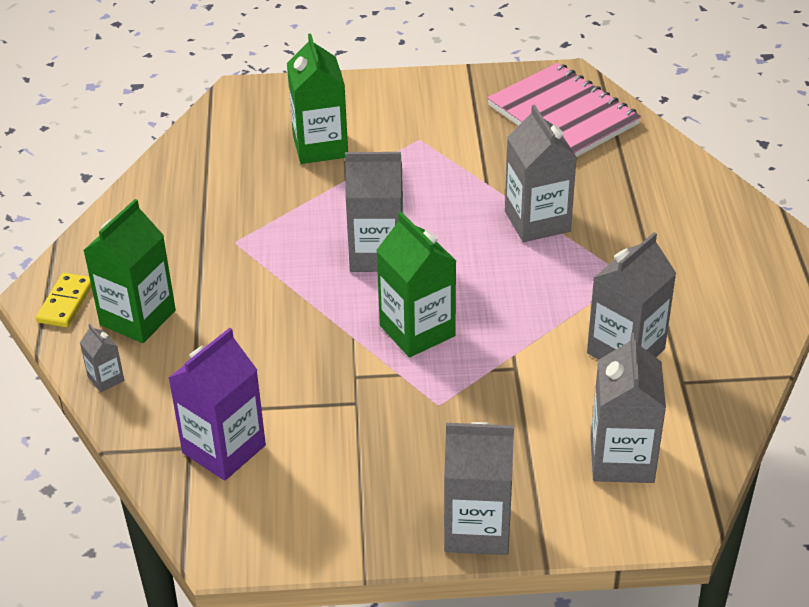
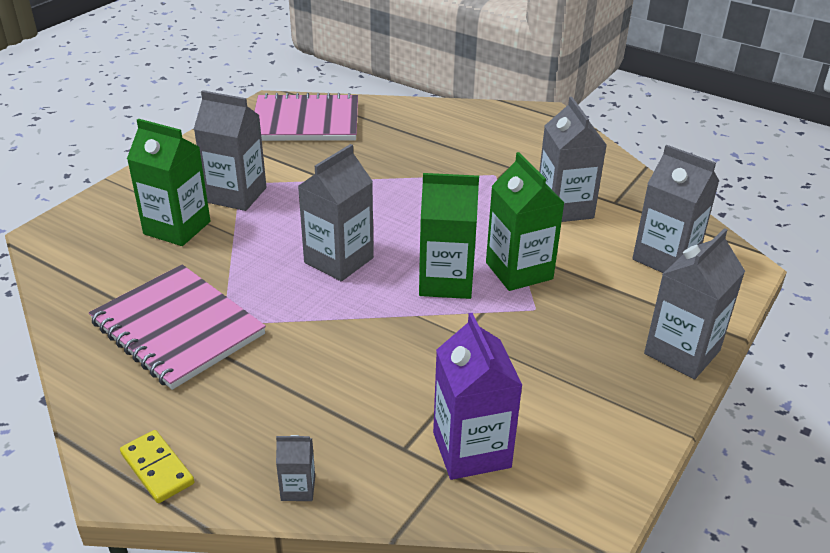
camera: 55 degrees left, 5 degrees down
(138, 318) = (242, 427): green carton -> green carton (519, 271)
(206, 223) = (178, 328): none -> pink notebook
(537, 221) = (397, 180): grey carton -> grey carton (236, 195)

